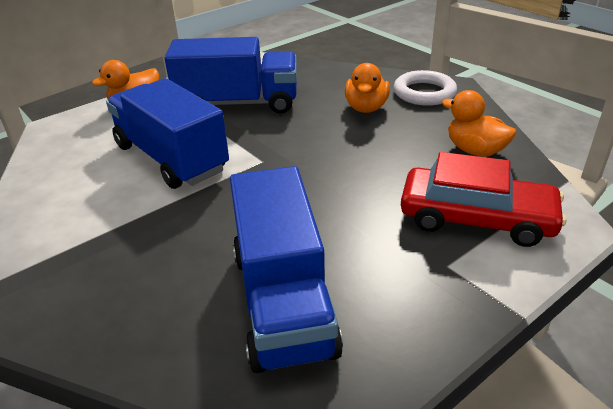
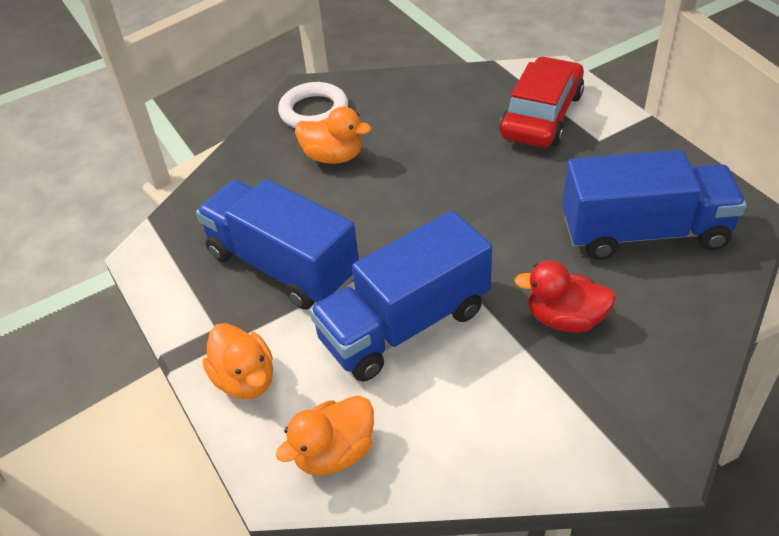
camera: 80 degrees left, 10 degrees up
(161, 242) = (565, 319): none -> red duck
(238, 103) = (282, 266): blue truck -> blue truck turned 60 degrees counterclockwise
(475, 150) = (439, 98): orange duck -> orange duck (334, 452)

